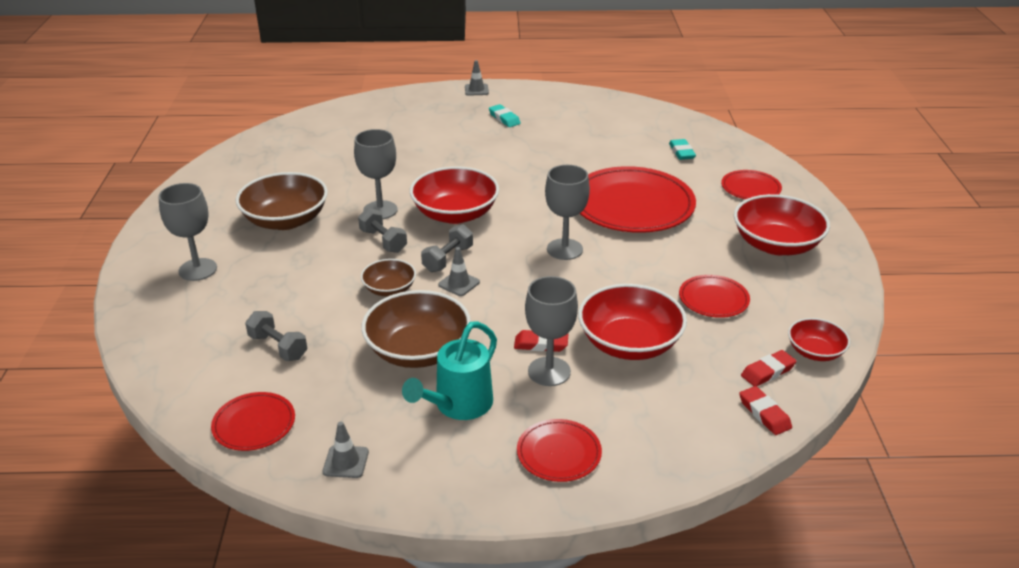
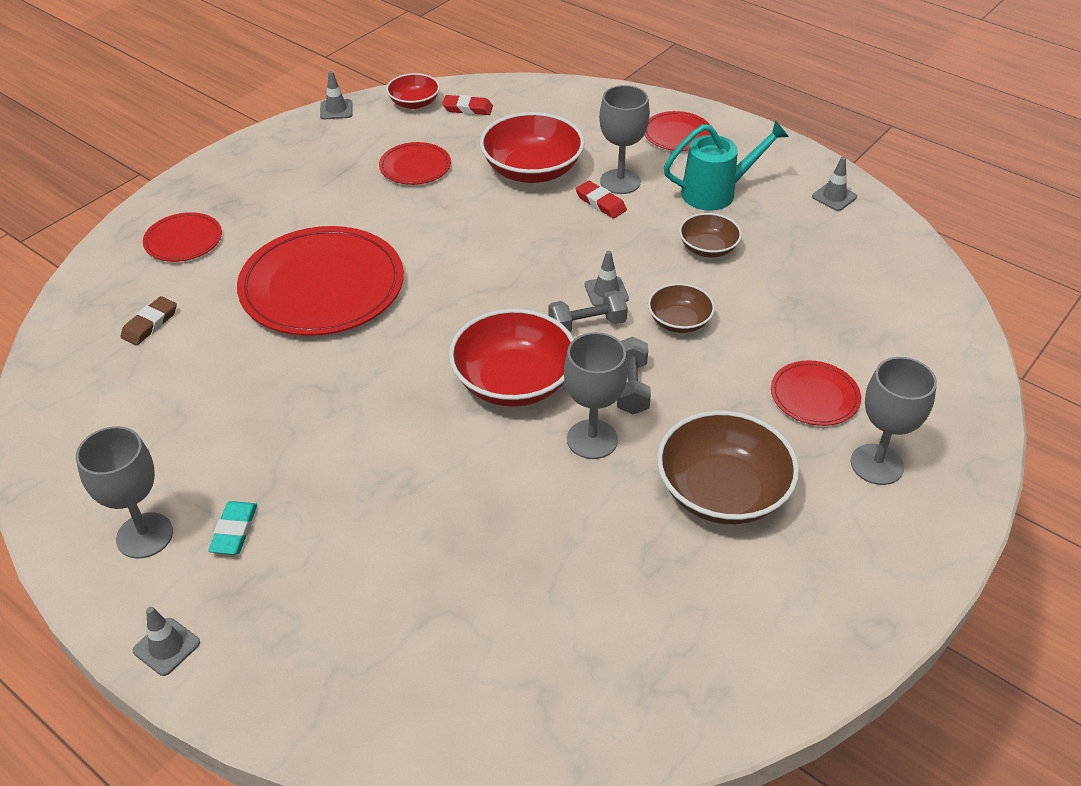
camera: 140 degrees left, 10 degrees up
(254, 424) = (892, 256): red plate -> red plate (814, 396)
(278, 347) = (834, 314): grey dumbbell -> none
(418, 350) = (708, 248): brown bowl -> brown bowl, size x0.56
(564, 249) = (463, 274): grey goblet -> grey goblet (144, 535)
(681, 152) = (150, 324): turquoise eraser -> brown eraser
(764, 414) = (513, 92): red eraser -> none
(776, 245) = (281, 179): red bowl -> none
(853, 311) = (336, 110): none -> grey traffic cone

